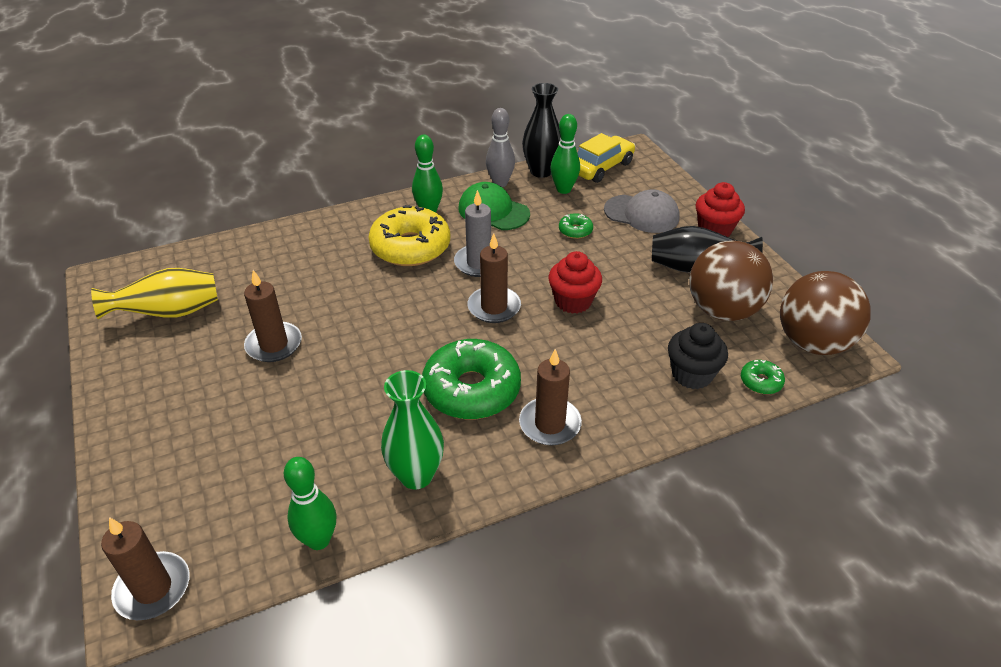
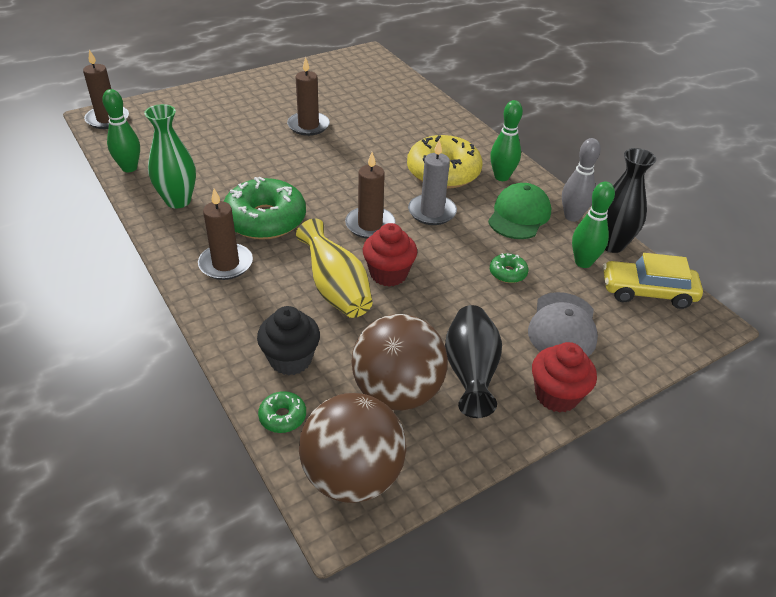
camera: 80 degrees right, 0 degrees up
(169, 313) = (335, 82): yellow vase -> yellow vase (336, 290)
(601, 167) = (647, 292): yellow car -> yellow car turned 150 degrees clockwise

